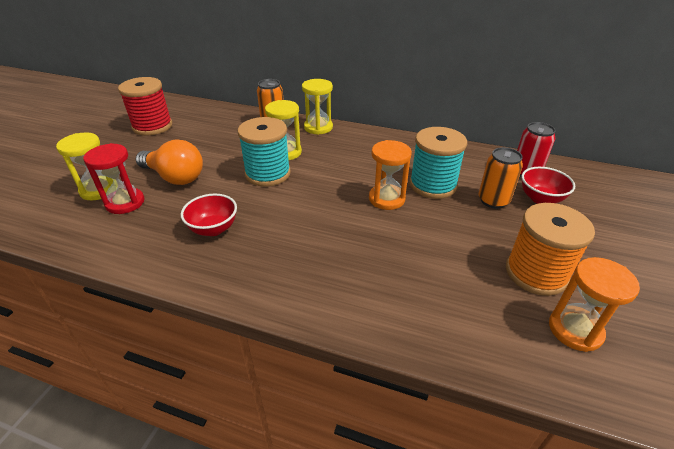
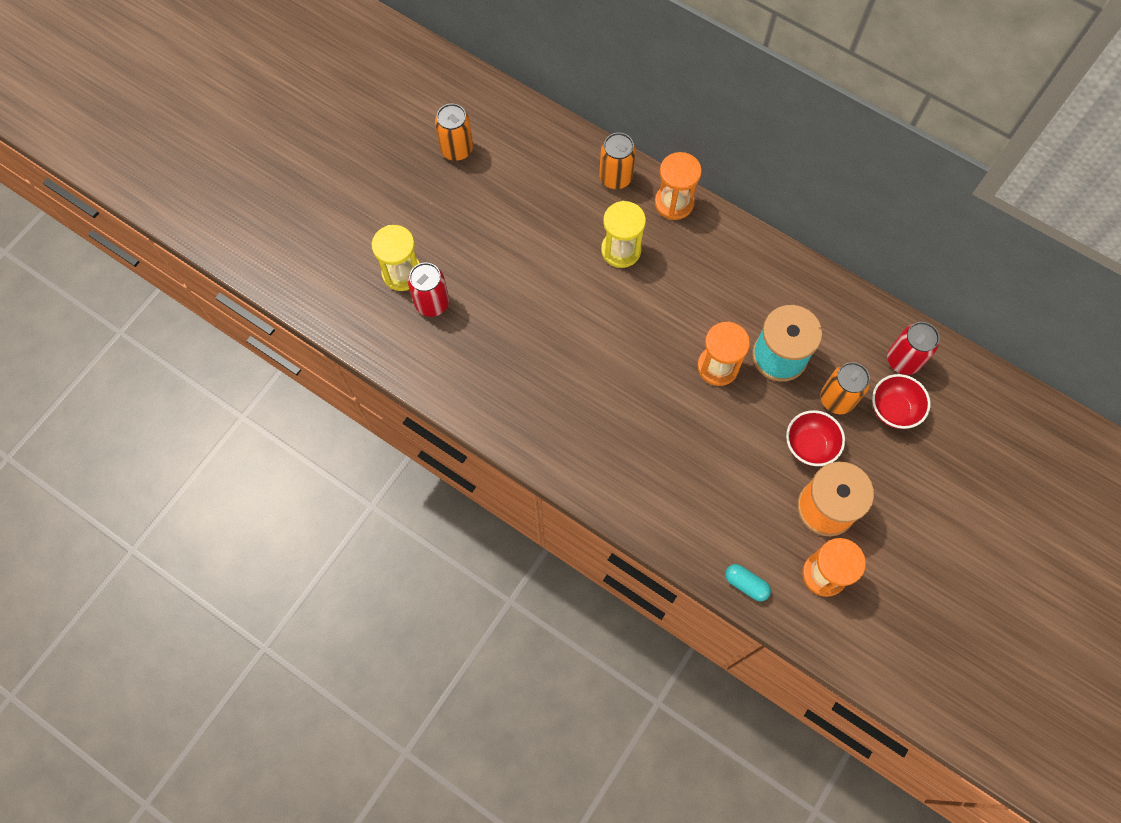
camera: 15 degrees right, 30 degrees up
(125, 203) = (432, 303): red hourglass -> red can
(152, 126) = (456, 149): red spool -> orange can
(175, 177) = (485, 269): orange light bulb -> none
(213, 229) = (524, 368): red bowl -> red bowl (809, 446)
(268, 174) = (592, 288): turquoise spool -> none
(318, 127) = (674, 203): yellow hourglass -> orange hourglass
(502, 360) = (746, 584): none -> turquoise capsule

